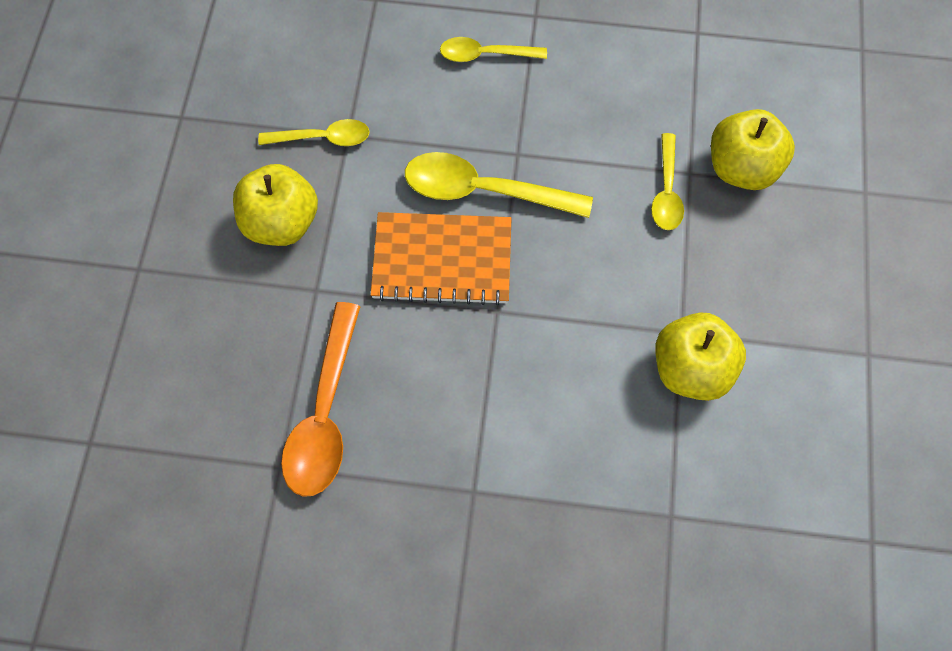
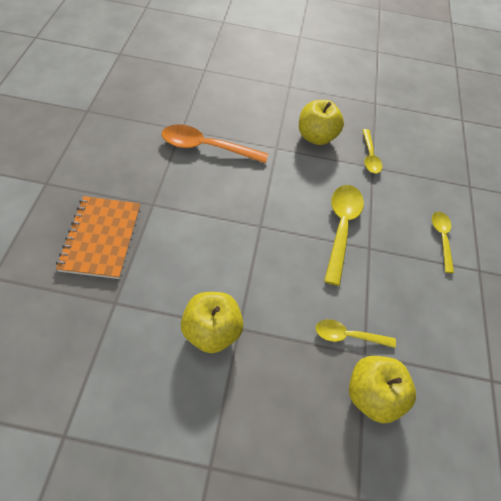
camera: 85 degrees right, 10 degrees down
(442, 260) = (294, 203): orange notebook -> orange notebook (101, 238)

